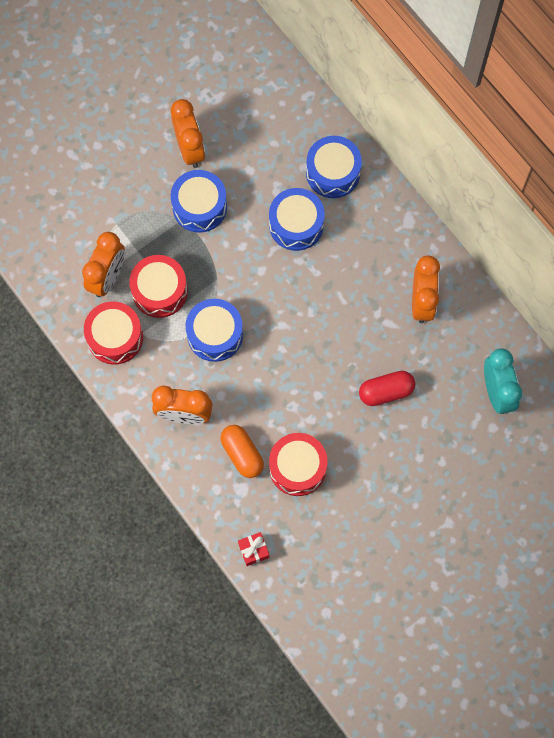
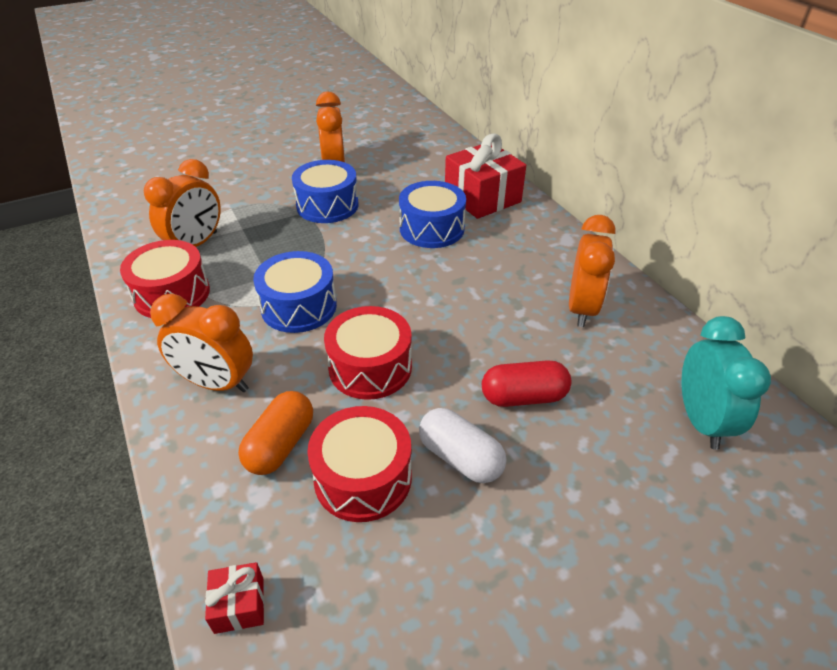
camera: 10 degrees right, 30 degrees down
(159, 291) = (249, 261): red drum -> red drum (370, 367)
(242, 454) = (280, 445): orange capsule -> orange capsule turned 45 degrees clockwise
(333, 173) = (482, 198): blue drum -> red gift
(352, 444) = (460, 457): none -> white capsule

